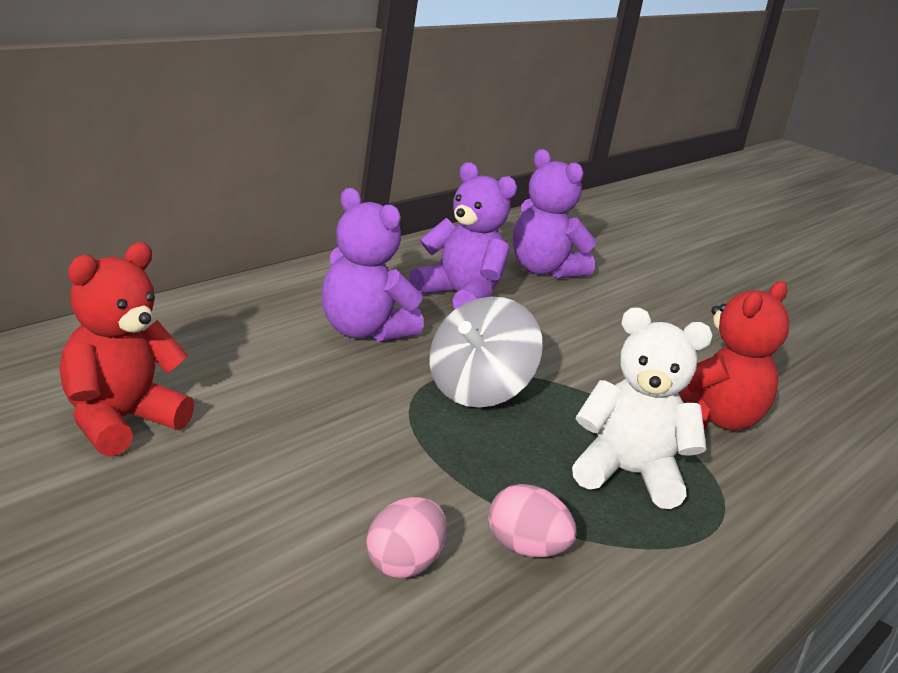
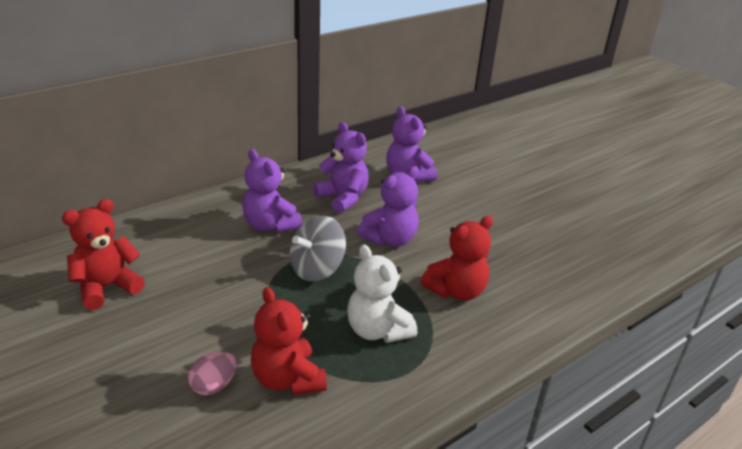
camera: 15 degrees right, 10 degrees up
(525, 550) = (287, 379): pink egg -> red teddy bear
(568, 351) = (390, 239): none -> purple teddy bear
(628, 475) = (377, 330): white teddy bear -> white teddy bear turned 150 degrees counterclockwise

